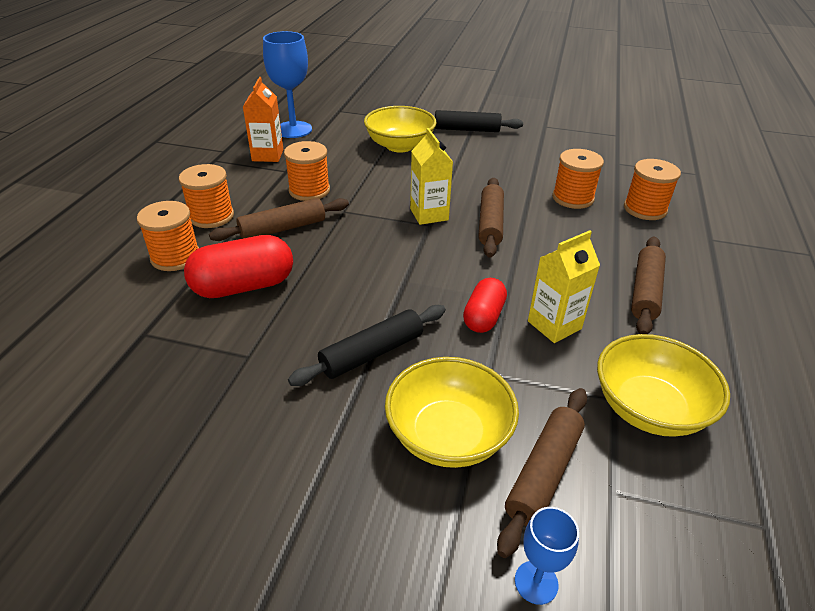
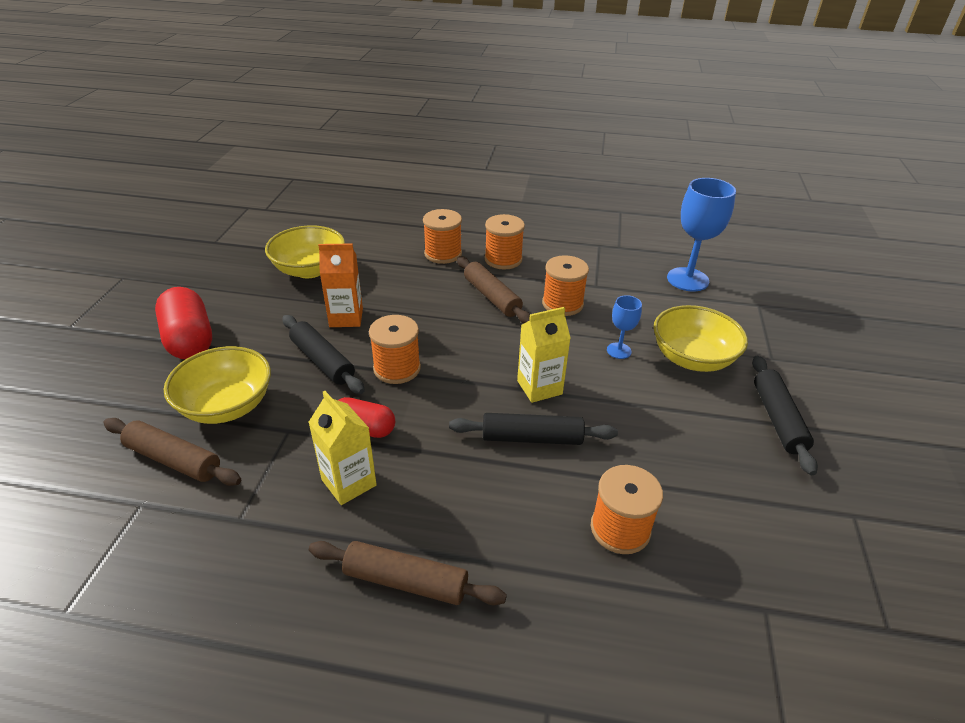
camera: 85 degrees right, 0 degrees up
(244, 286) = (407, 289): red capsule -> red capsule (189, 340)
(267, 155) = (622, 271): orange carton -> orange carton (346, 318)
(490, 224) = (532, 438): brown rolling pin -> black rolling pin
(536, 582) = (90, 449): blue goblet -> blue goblet (619, 351)
(645, 209) = (616, 623): orange spool -> orange spool (397, 368)
(649, 408) = (220, 547): yellow bowl -> yellow bowl (309, 270)

